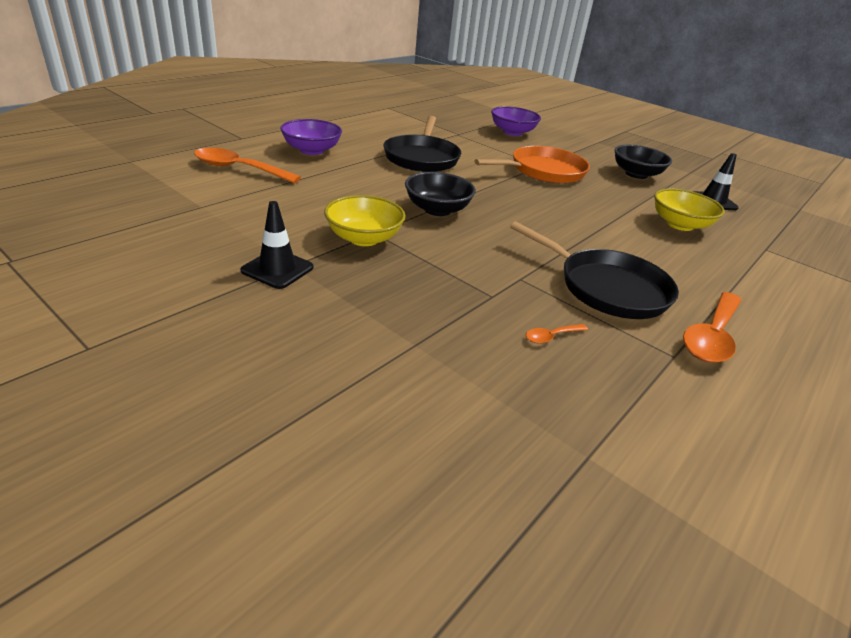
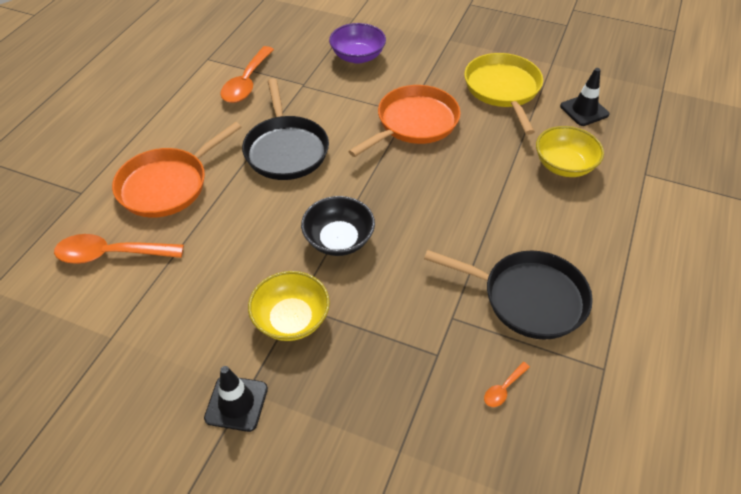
camera: 15 degrees left, 15 degrees up
(312, 150) = (167, 185): purple bowl -> orange pan
(636, 174) = (503, 89): black bowl -> yellow pan
(711, 336) = (627, 328): orange spoon -> orange spoon (247, 83)

